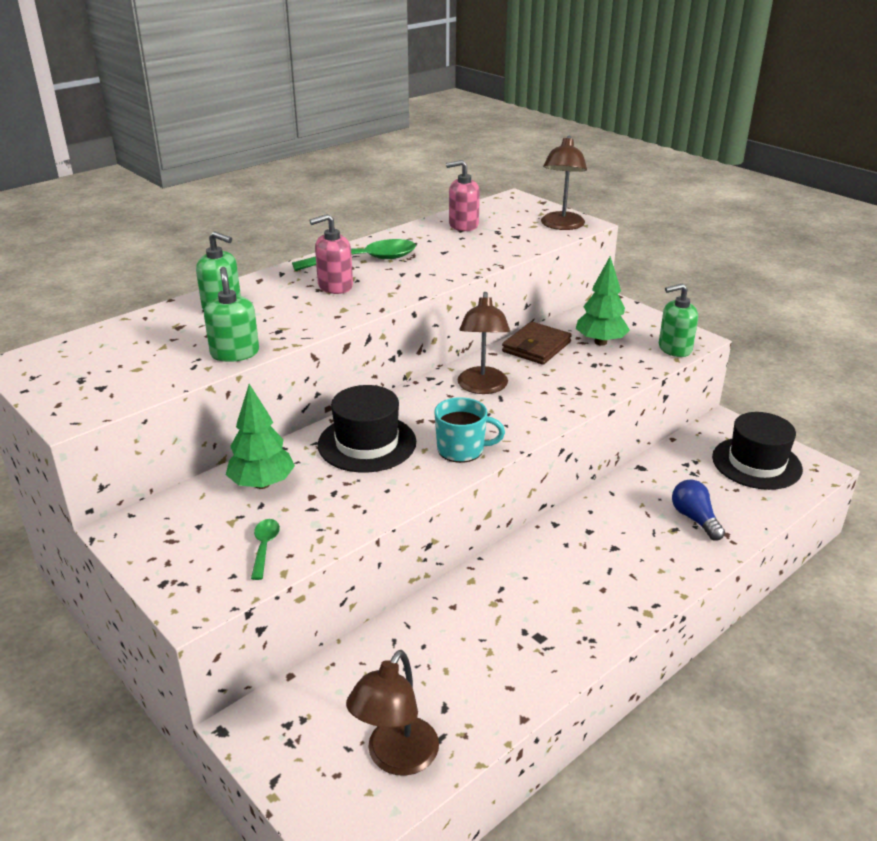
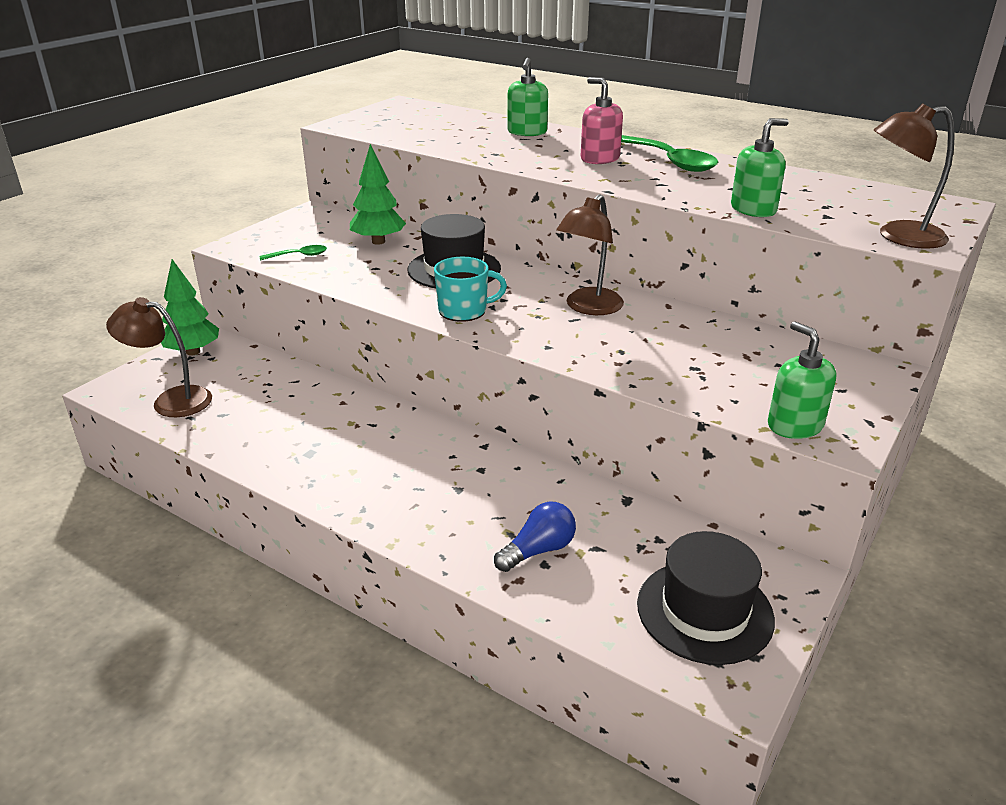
camera: 75 degrees right, 0 degrees up
(235, 353) = (447, 147): green soap dispenser -> green soap dispenser (753, 209)
(462, 449) = (464, 311): turquoise mug -> turquoise mug turned 90 degrees counterclockwise
(463, 225) = (821, 189): pink soap dispenser -> none
(482, 387) = (588, 307): brown lamp -> brown lamp turned 45 degrees counterclockwise
(536, 347) = (706, 328): brown wallet -> none
(600, 342) = (758, 368): green tree -> green tree (193, 352)

